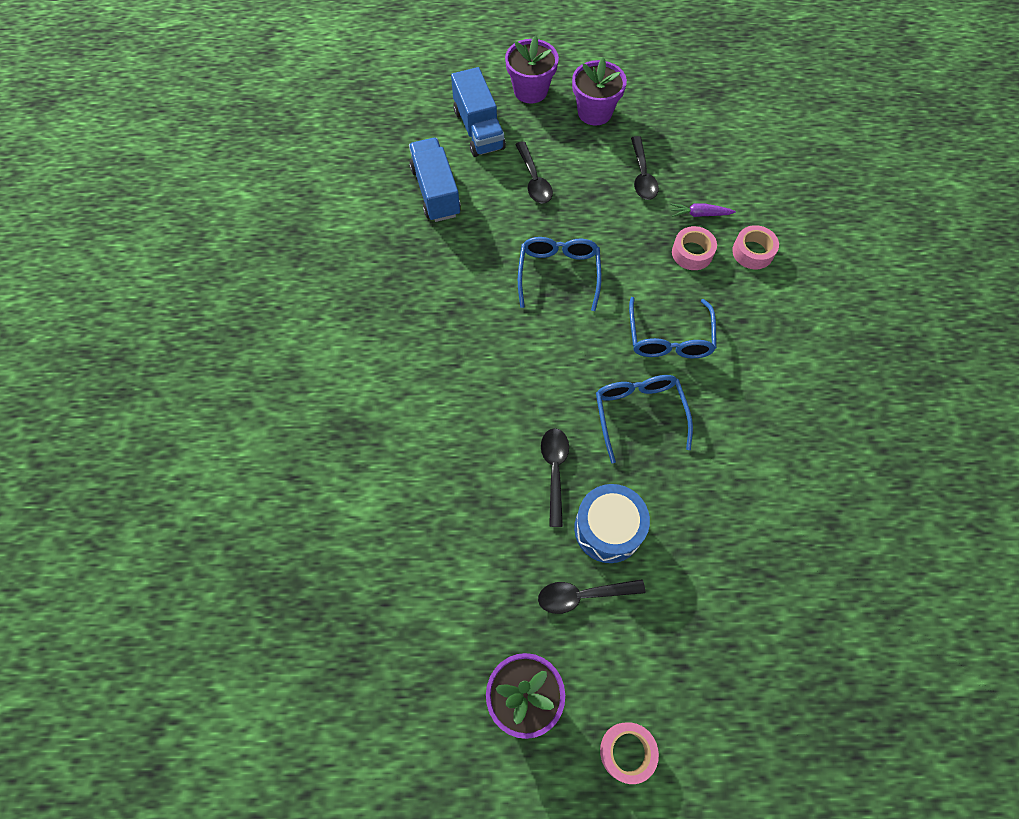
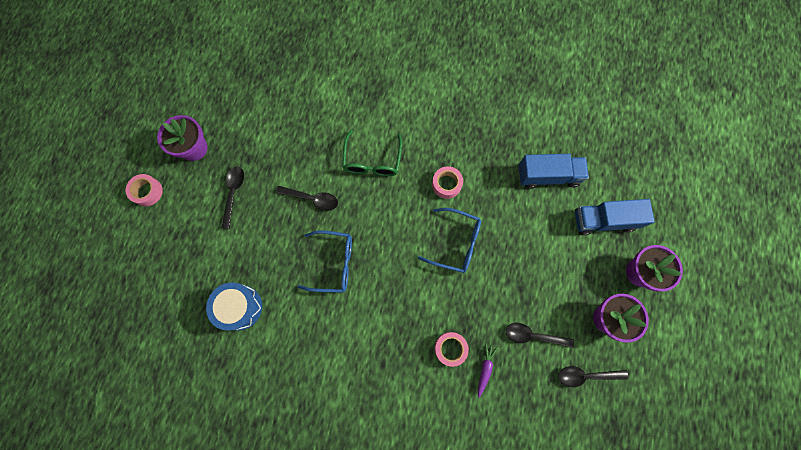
camera: 105 degrees right, 10 degrees up
(471, 403) = (372, 161): none -> green glasses
(534, 180) = (545, 249): black spoon -> black spoon (586, 375)
(608, 529) = (266, 219): blue drum -> blue drum (240, 307)
(669, 338) = (383, 304): blue glasses -> none
(752, 252) = (439, 398): pink tape -> pink tape (446, 184)

